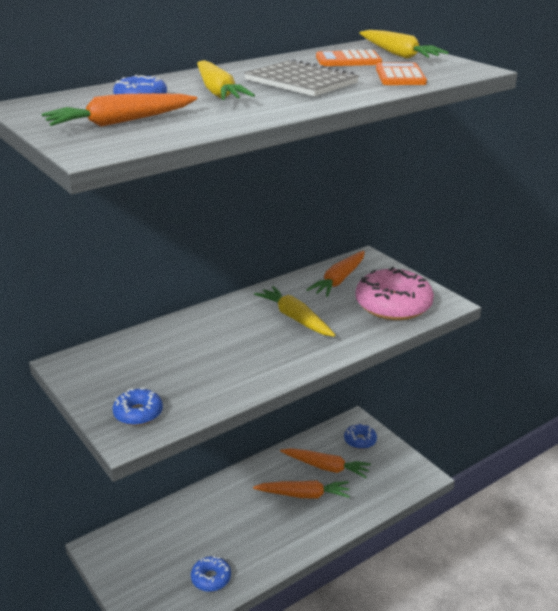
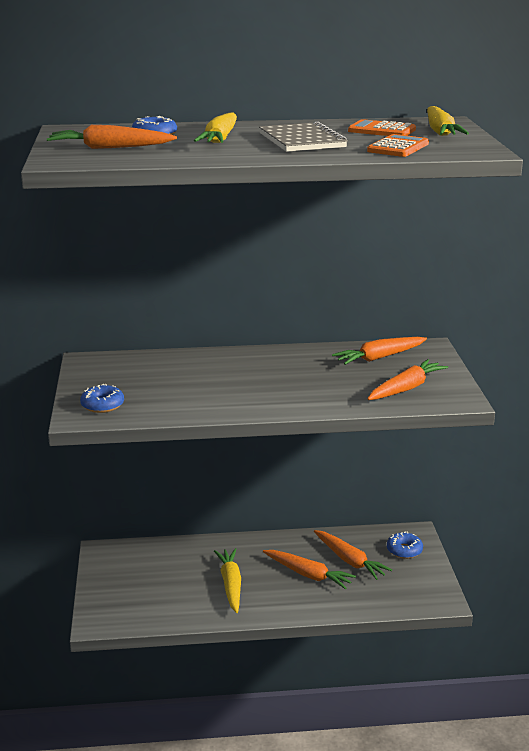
camera: 30 degrees right, 5 degrees down
(211, 578) = (172, 606): blue donut -> none
(295, 318) = (302, 376): yellow carrot -> yellow carrot (231, 585)
(393, 305) = (406, 388): pink donut -> orange carrot

